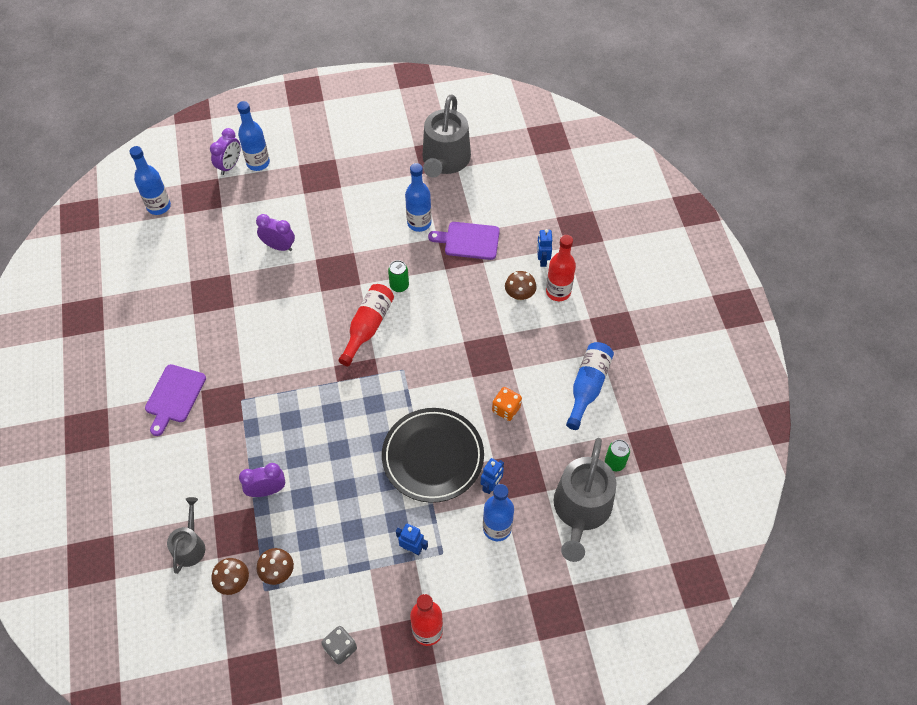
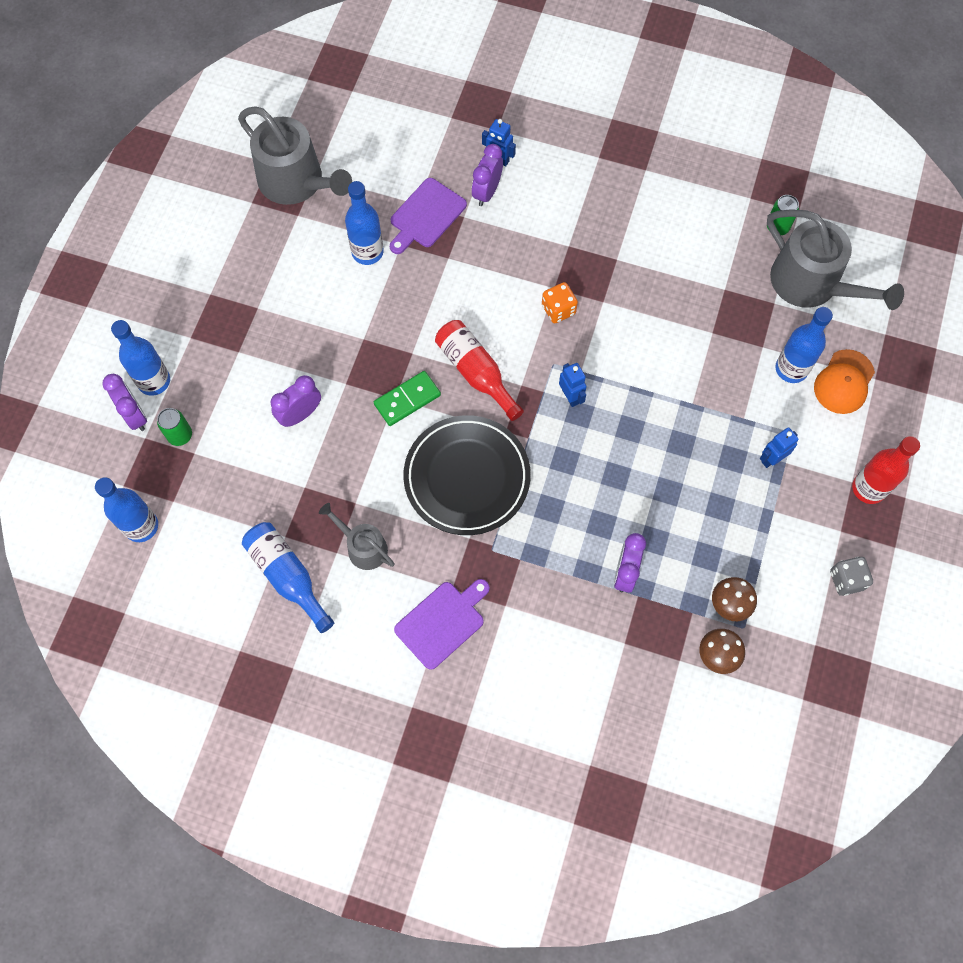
camera: 60 degrees left, 10 degrees up
(174, 396) = (442, 622): purple cutting board -> purple cutting board turned 90 degrees counterclockwise
(190, 546) = (649, 684): grey watering can -> grey watering can (363, 547)
(324, 298) = (407, 400): none -> green domino
(399, 286) = (441, 314): green can -> green can (180, 435)
(433, 457) = (677, 387): black plate -> black plate (467, 477)
(491, 485) = (741, 350): blue robot -> blue robot (570, 396)
(506, 409) = (661, 290): orange dice -> orange dice (558, 310)
(509, 571) = (844, 382): none -> orange cap
(512, 266) = (487, 192): none -> purple clock
(519, 295) = (529, 204): brown mushroom -> none
(558, 292) = (548, 167): red bottle -> none
(587, 387) = (679, 203): blue bottle -> blue bottle (288, 576)

